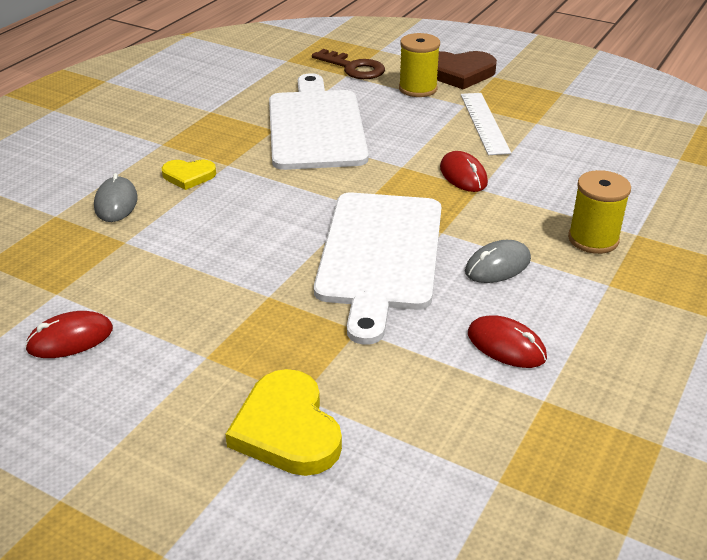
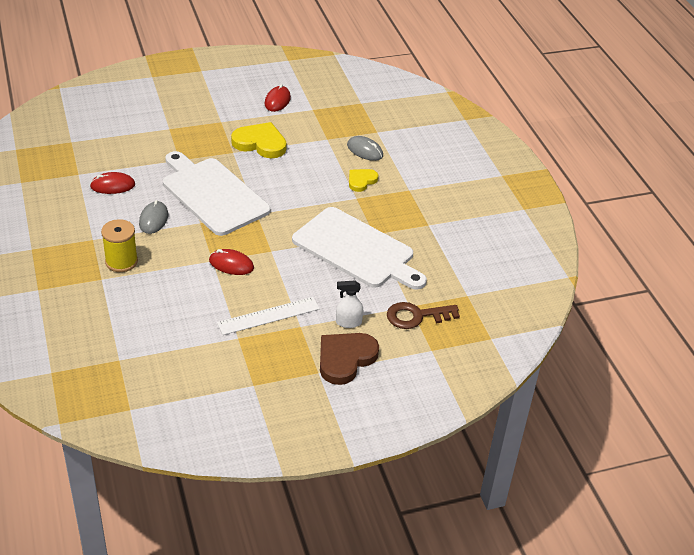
camera: 130 degrees right, 5 degrees up
(287, 429) = (160, 118): yellow heart -> yellow heart (260, 143)
(418, 89) = (348, 322): yellow spool -> white spray bottle
(484, 123) = (268, 316): white ruler -> white ruler turned 60 degrees counterclockwise

